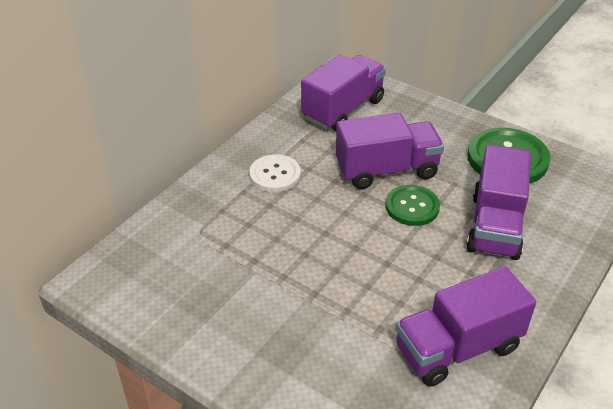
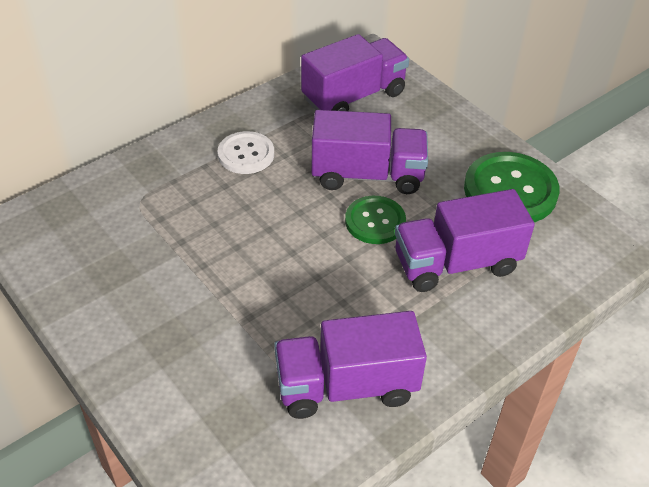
camera: 15 degrees right, 5 degrees up
(495, 226) = (456, 263): purple truck -> purple truck turned 45 degrees clockwise

